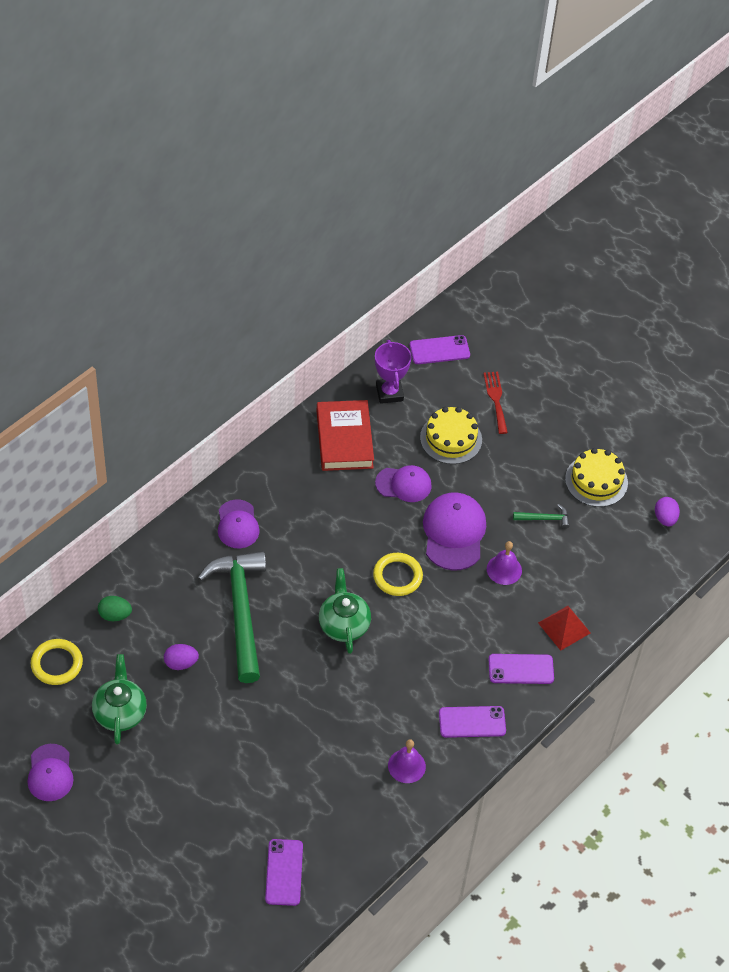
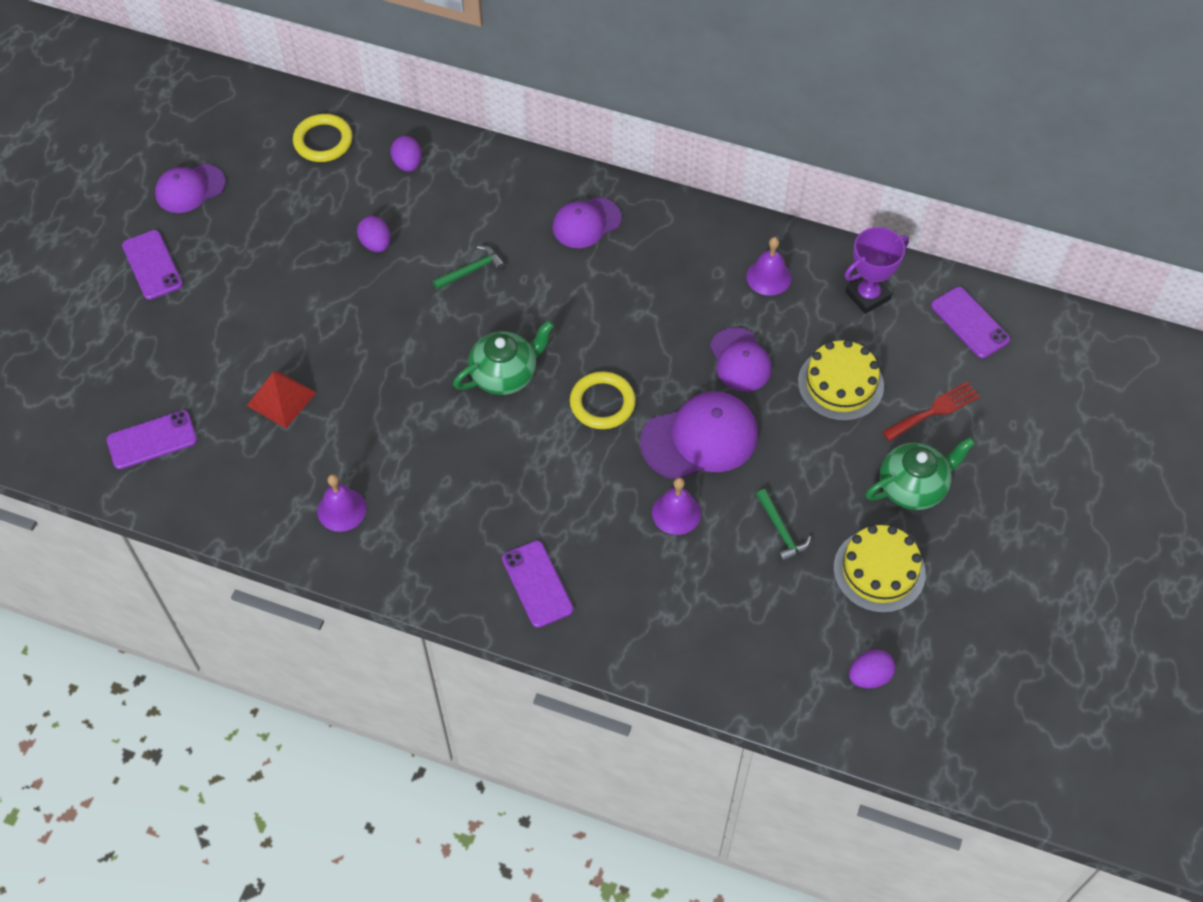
camera: 70 degrees right, 5 degrees up
(115, 615) = (408, 164): green egg -> purple egg
(120, 712) = (289, 216): green teapot -> green teapot (913, 487)
(240, 611) = (471, 270): green hammer -> green hammer, size x0.40
(344, 439) = (768, 277): red book -> purple bell
(472, 722) = (434, 557): purple phone -> purple phone (152, 265)
(564, 628) = (625, 612): red pyramid -> red pyramid (281, 399)

